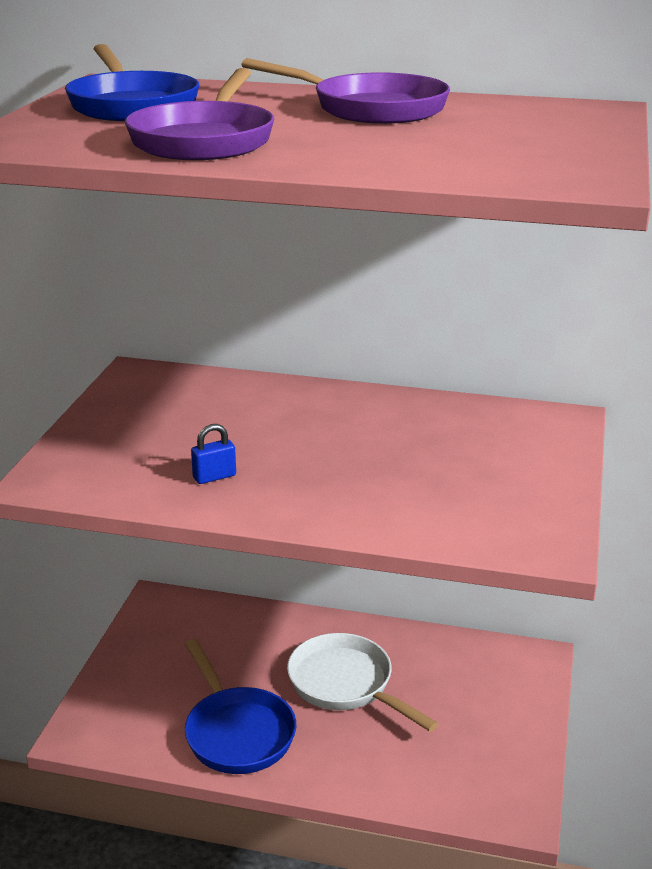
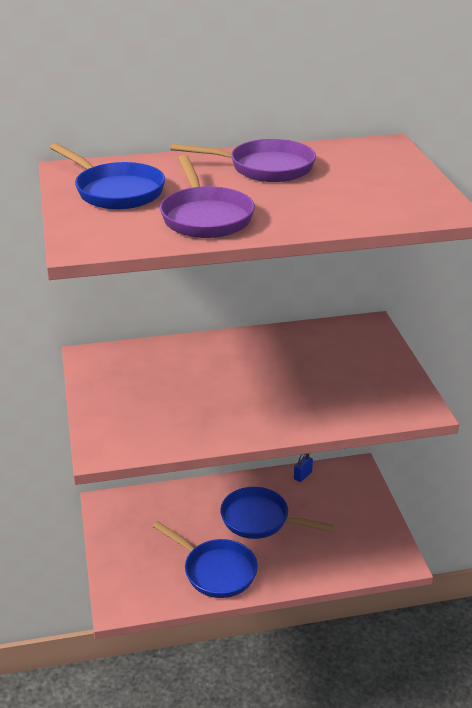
camera: 25 degrees left, 5 degrees up
(214, 477) = (205, 417): blue padlock -> blue padlock (302, 475)
(345, 684) = (260, 519): white pan -> blue pan

